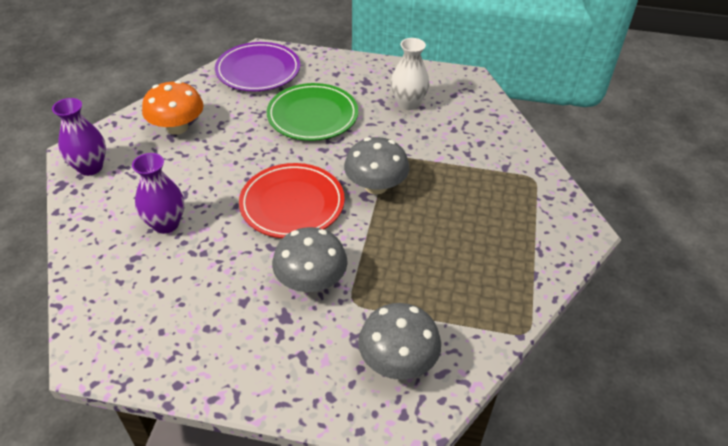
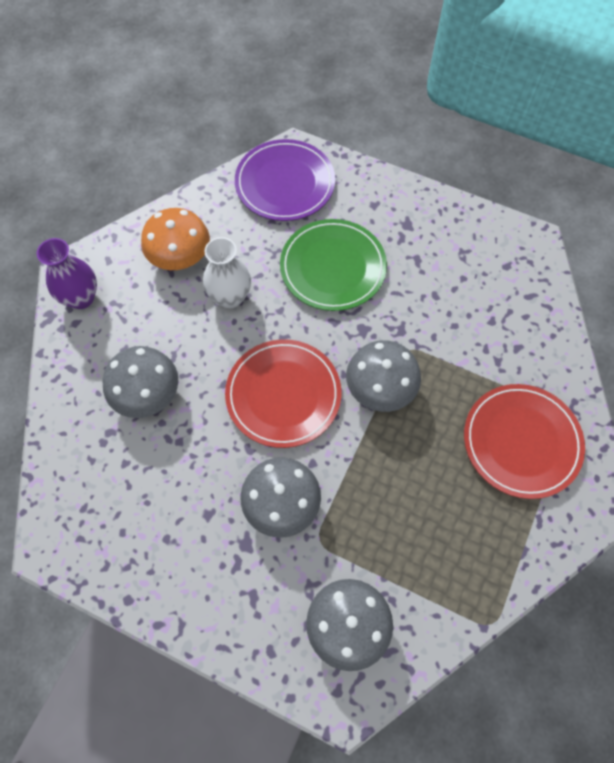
camera: 15 degrees right, 20 degrees up
(166, 224) = (147, 394): purple vase -> grey mushroom
(408, 103) = (448, 269): white vase -> white vase (230, 297)
(505, 201) = (521, 442): none -> red plate

